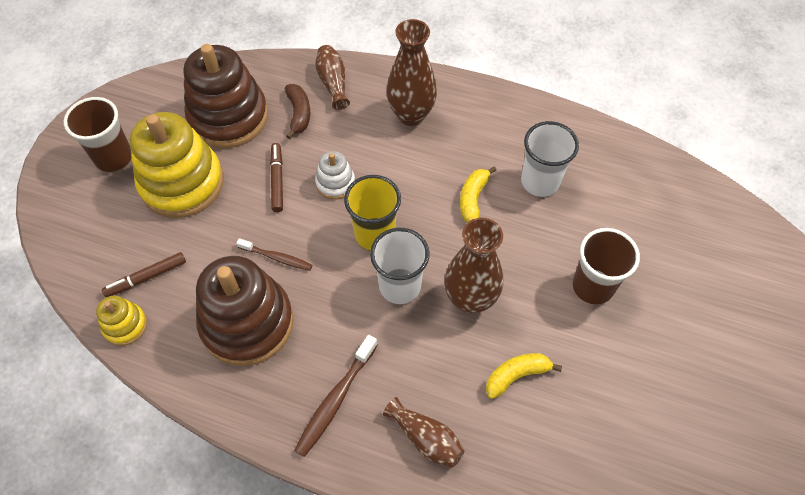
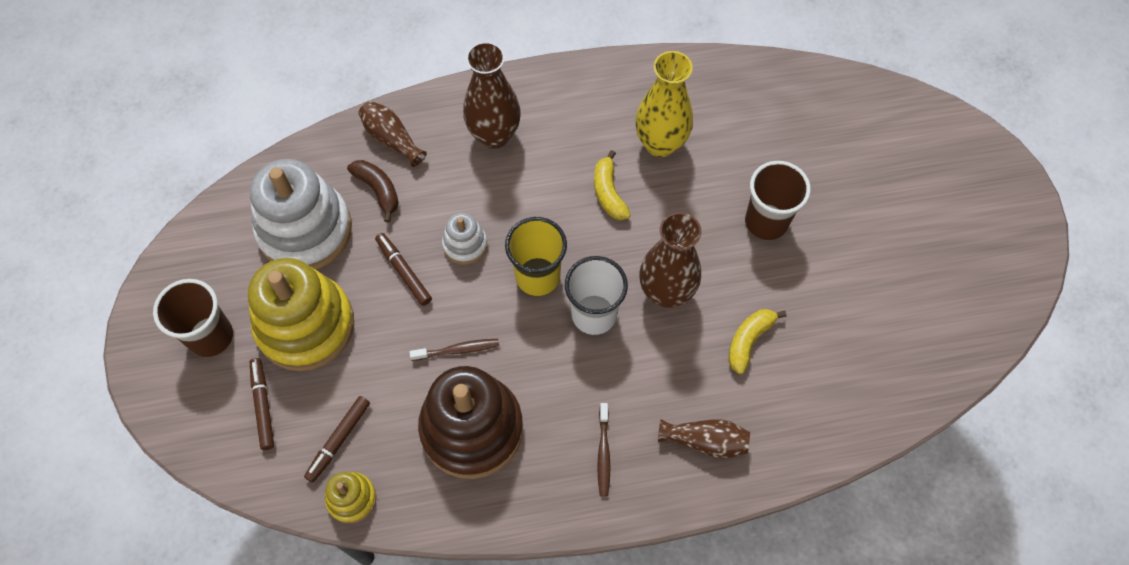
camera: 30 degrees left, 5 degrees up
(113, 224) = (263, 406): none -> brown marker
(228, 117) = (305, 230): brown stacking toy -> white stacking toy
(335, 400) = (603, 453): brown toothbrush -> brown toothbrush, size x0.65
(540, 182) = (660, 143): white cup -> yellow vase

